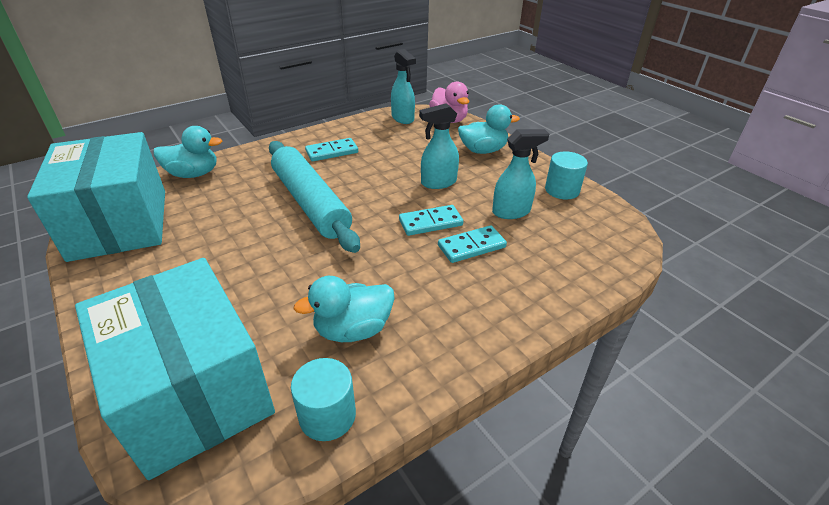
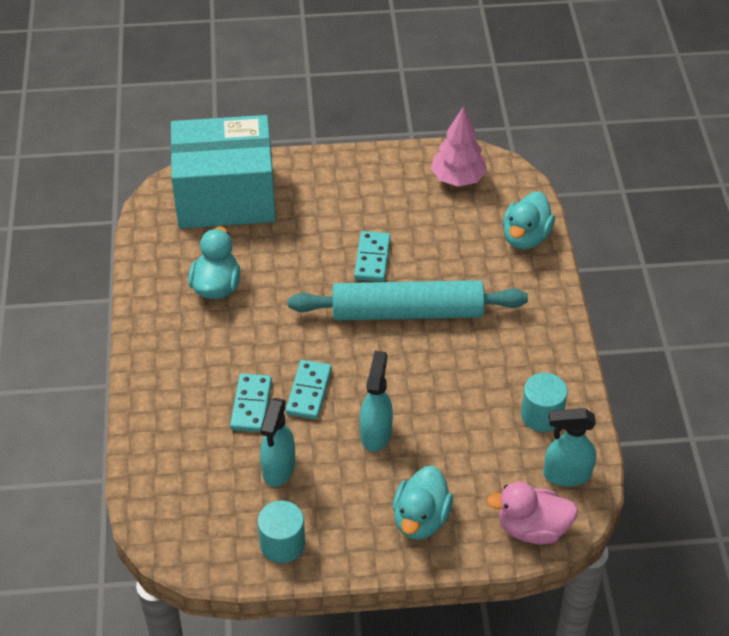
camera: 120 degrees right, 10 degrees up
(120, 224) = (458, 179): turquoise box -> pink tree
(327, 415) = (157, 251): turquoise cylinder -> turquoise cylinder (541, 415)
(332, 152) = (509, 363): turquoise domino -> turquoise domino (372, 258)

